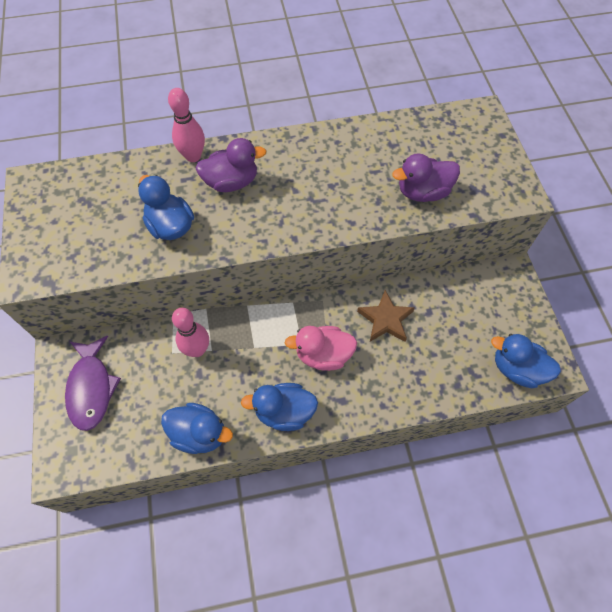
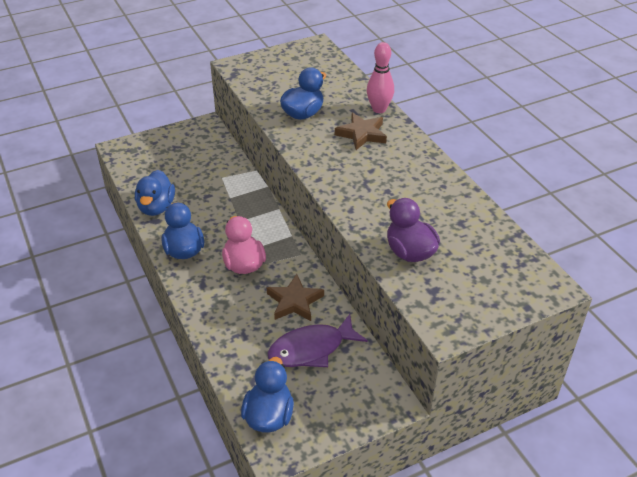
camera: 75 degrees right, 20 degrees down
(91, 388) = (182, 146): purple fish -> purple fish (311, 349)
(197, 350) = (228, 190): pink bowling pin -> none
(231, 182) = (362, 134): purple duck -> brown star

